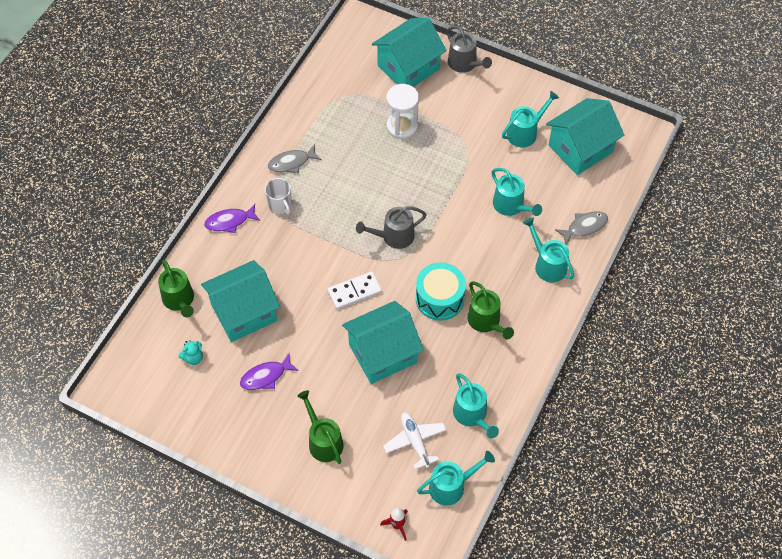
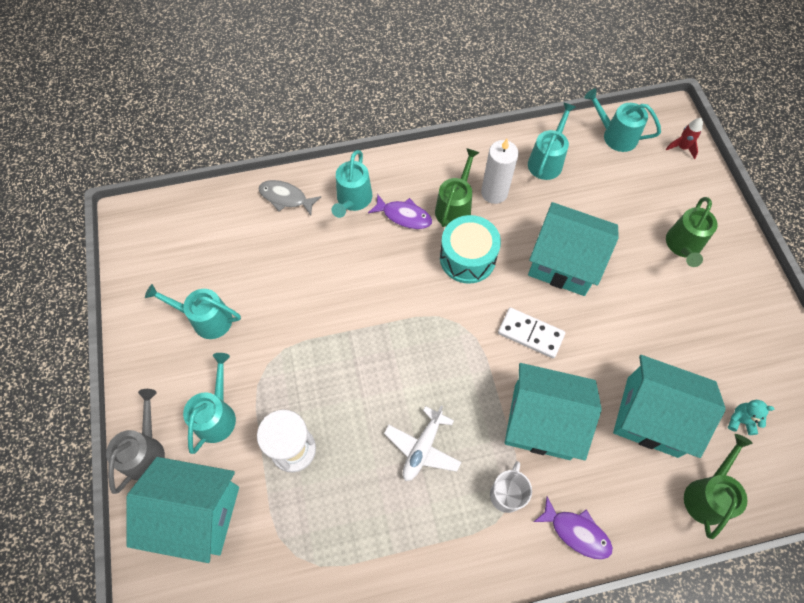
camera: 130 degrees left, 5 degrees up
(266, 376) = (685, 339): purple fish -> purple fish (404, 216)
(291, 162) = (443, 533): grey fish -> none
(394, 236) = (439, 347): grey watering can -> none
(415, 441) = (610, 183): white plane -> white plane (422, 448)
(476, 356) = (494, 193): none -> white candle
(511, 206) = (312, 270): turquoise watering can -> turquoise watering can (217, 415)
(580, 149) = (190, 257): turquoise house -> turquoise house (541, 421)

